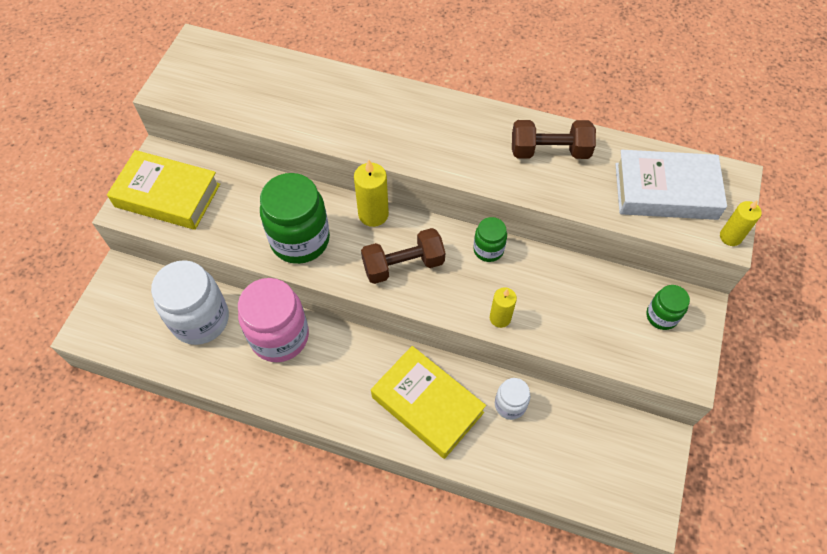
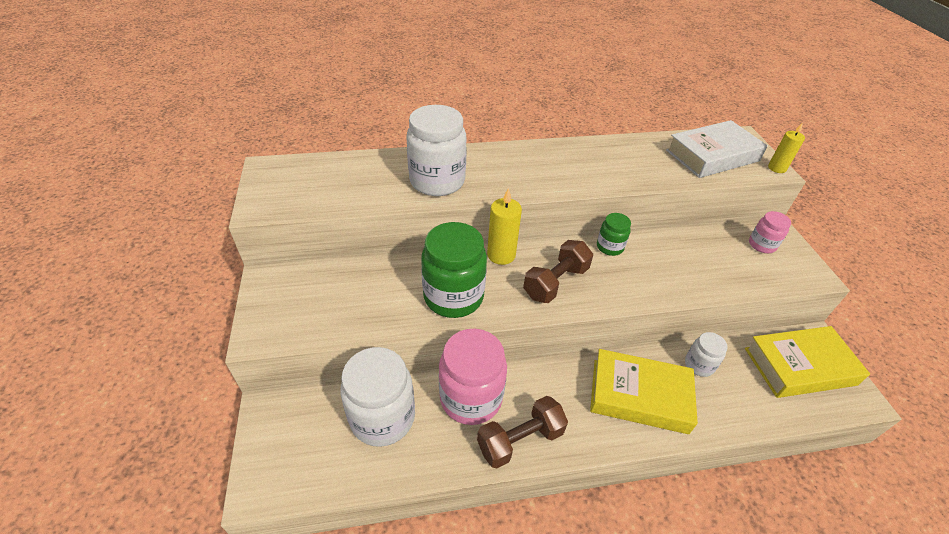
camera: 30 degrees left, 15 degrees down
(167, 195) = (297, 307): yellow book -> yellow book (799, 366)
(338, 116) = (437, 181): none -> white jar
(500, 318) = (661, 291): yellow candle -> none
(549, 151) = (616, 156): brown dumbbell -> brown dumbbell (520, 440)
(661, 316) = (762, 245): green jar -> pink jar

